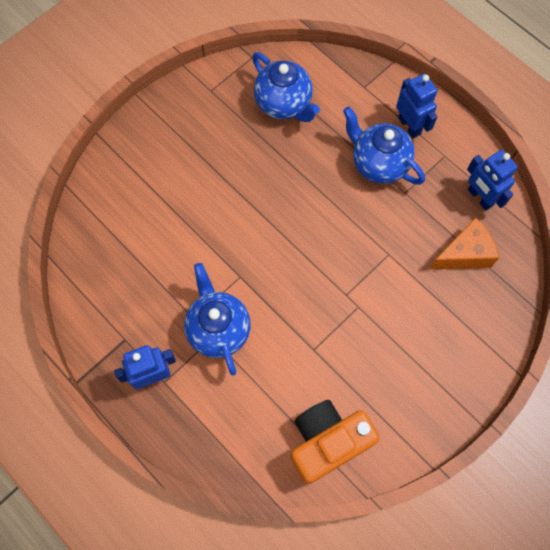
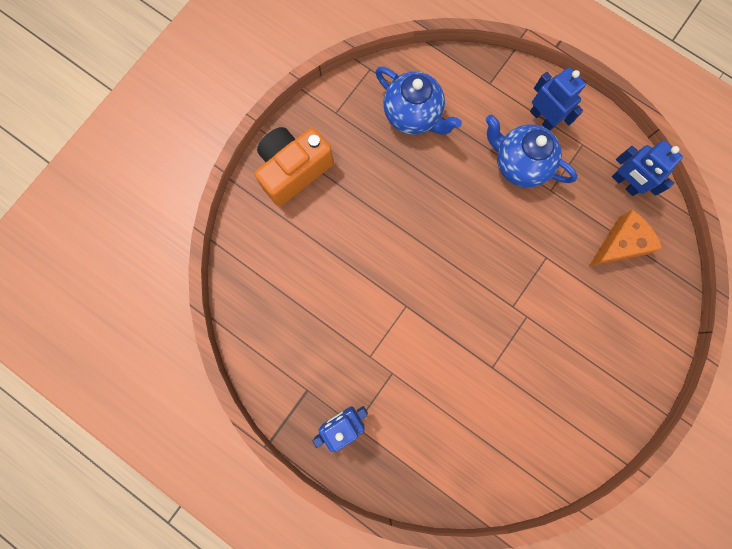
camera: 10 degrees left, 10 degrees up
(218, 329) = (396, 364): blue teapot -> none
(327, 442) = (523, 457): orange camera -> orange camera (293, 170)

